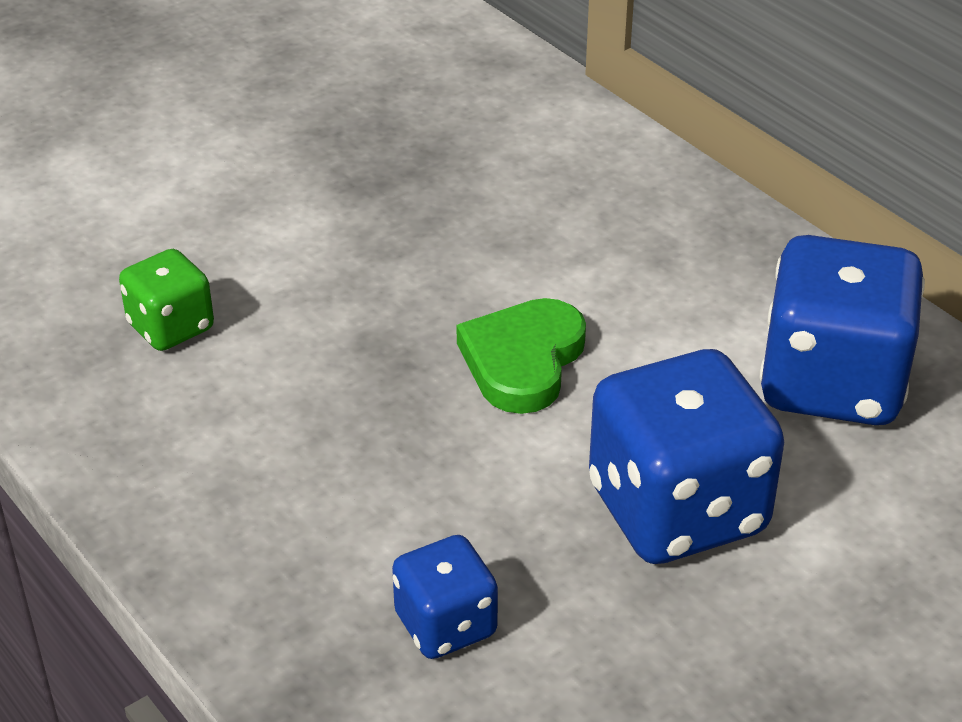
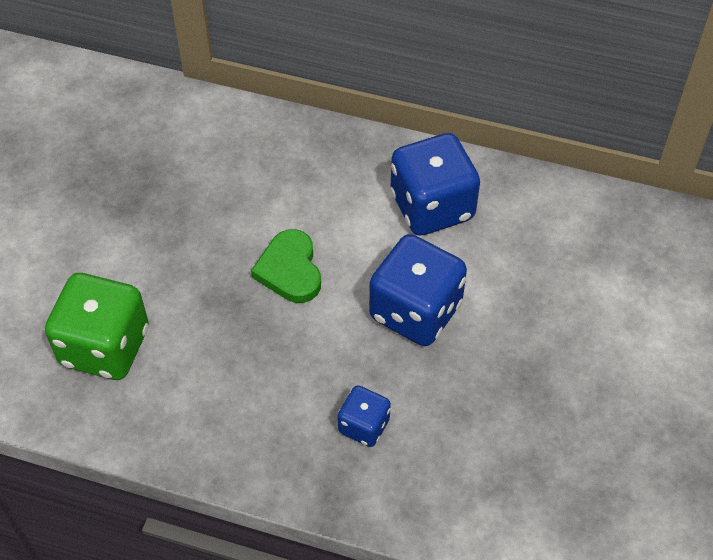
camera: 35 degrees left, 15 degrees up
(171, 327) = (105, 346): green dice -> green dice, size x1.88

